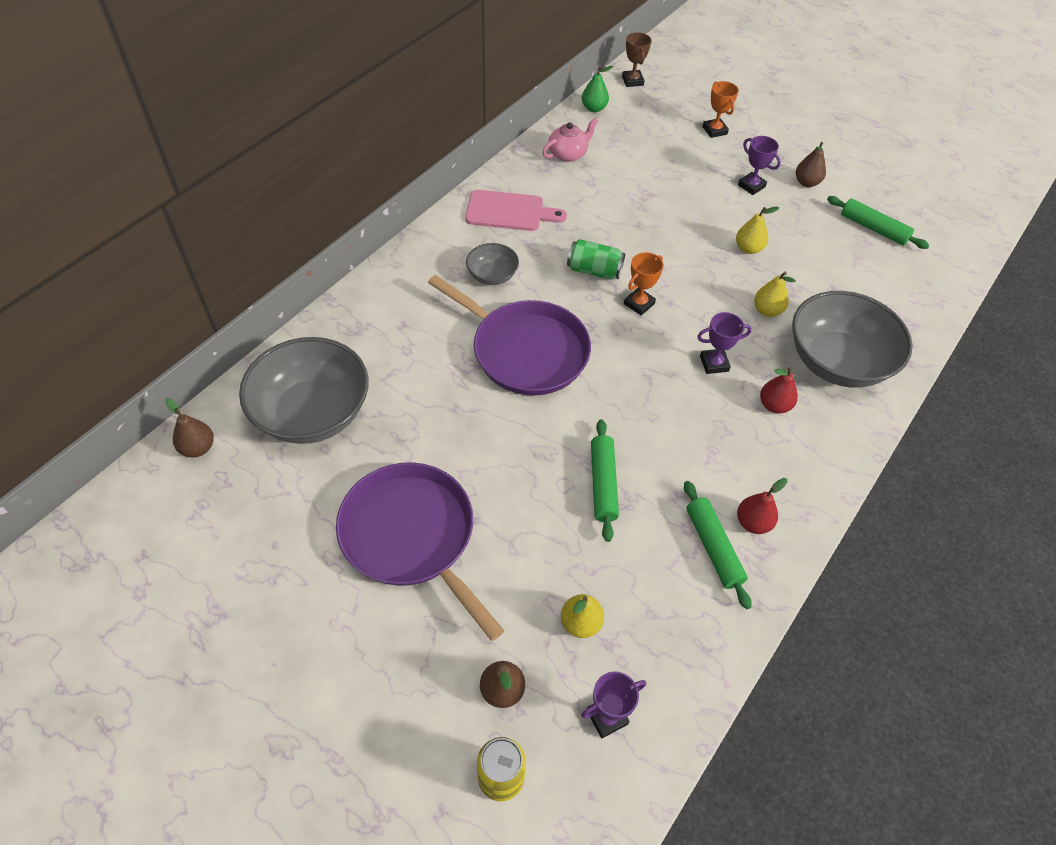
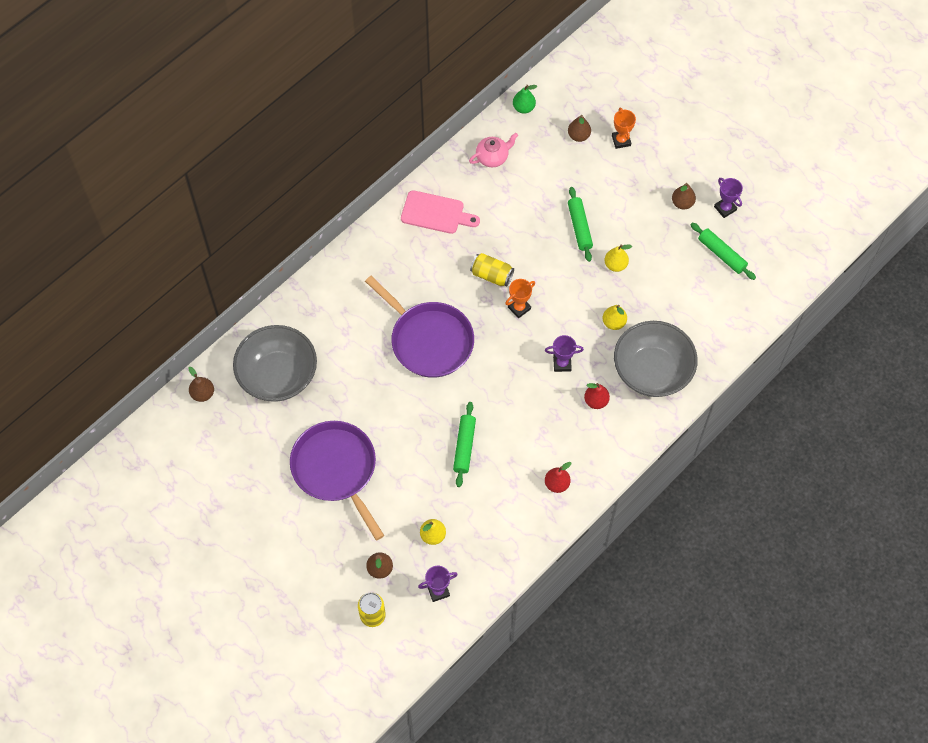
camera: 10 degrees right, 10 degrees up
(492, 275) = (414, 273): grey bowl -> none
(594, 271) = (491, 275): green can -> yellow can
(632, 81) = (563, 78): brown trophy -> none
(664, 129) = (578, 136): none -> brown pear
(713, 547) = (526, 497): green rolling pin -> green rolling pin (579, 227)
(751, 186) = (635, 203): purple trophy -> purple trophy (725, 208)

